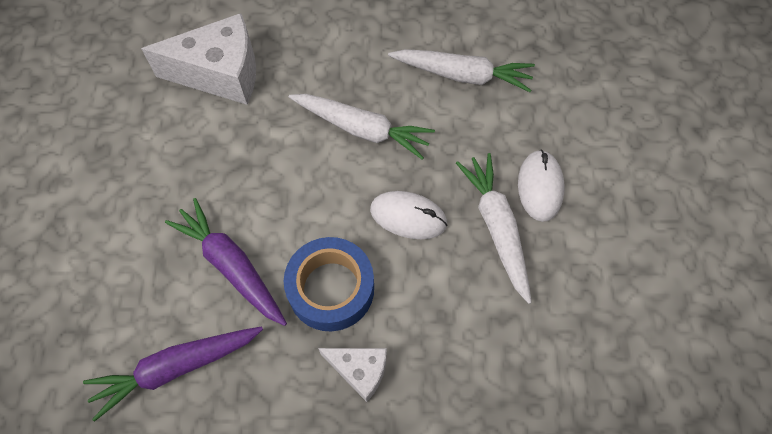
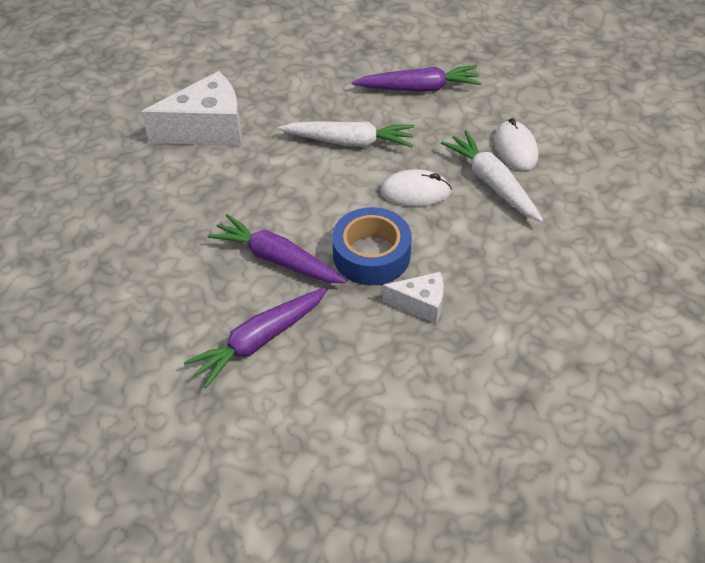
camera: 15 degrees left, 15 degrees down
(463, 75) = (419, 88): white carrot -> purple carrot

